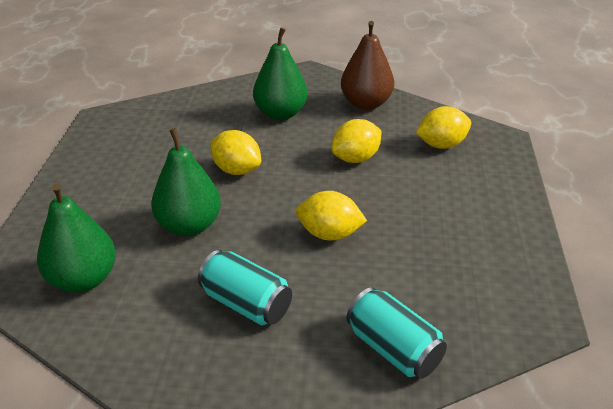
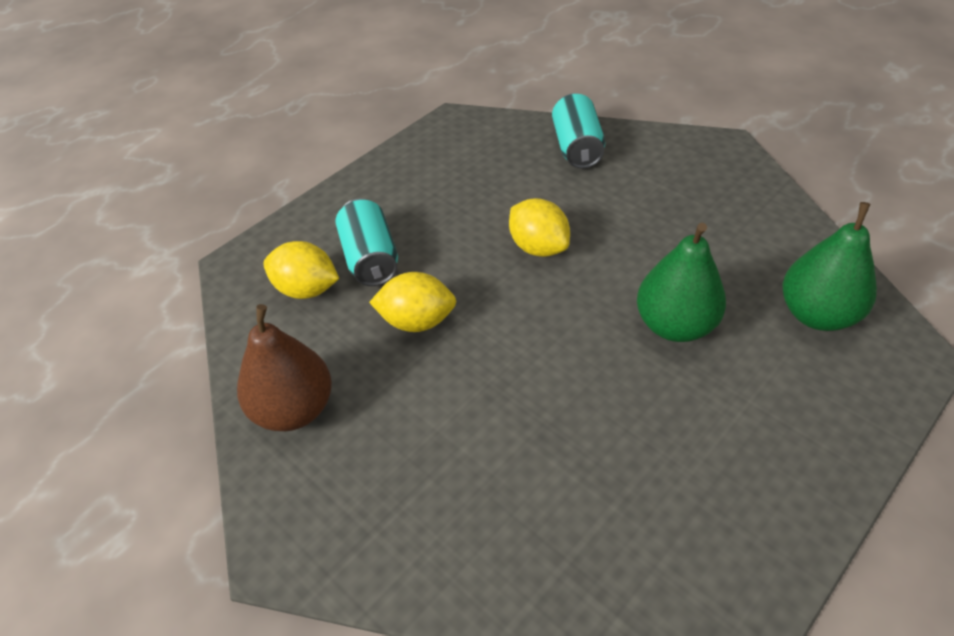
camera: 140 degrees left, 10 degrees up
(236, 170) = (569, 379): yellow lemon -> none
(246, 303) = (664, 222): turquoise can -> turquoise can (370, 258)
(280, 113) = (424, 460): green pear -> none

